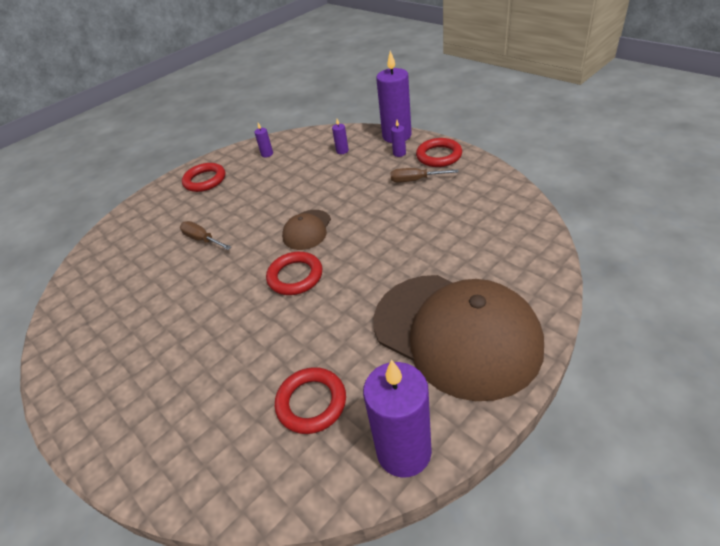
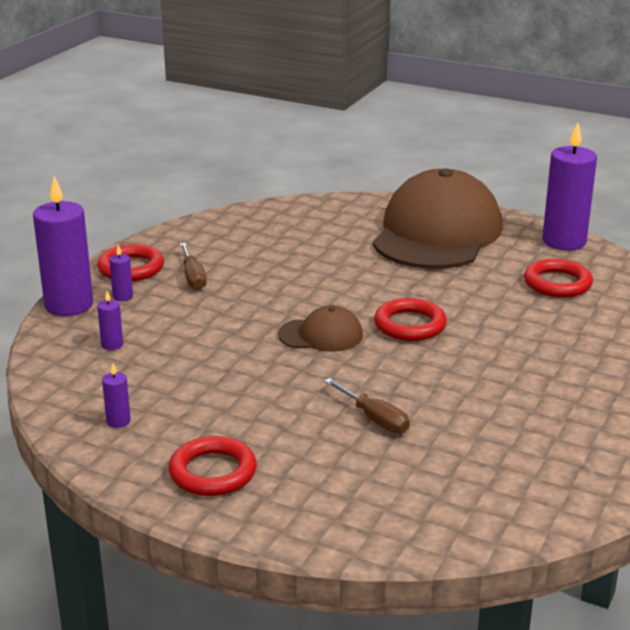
camera: 115 degrees left, 15 degrees down
(202, 239) = (374, 419): brown screwdriver -> brown screwdriver turned 60 degrees counterclockwise

